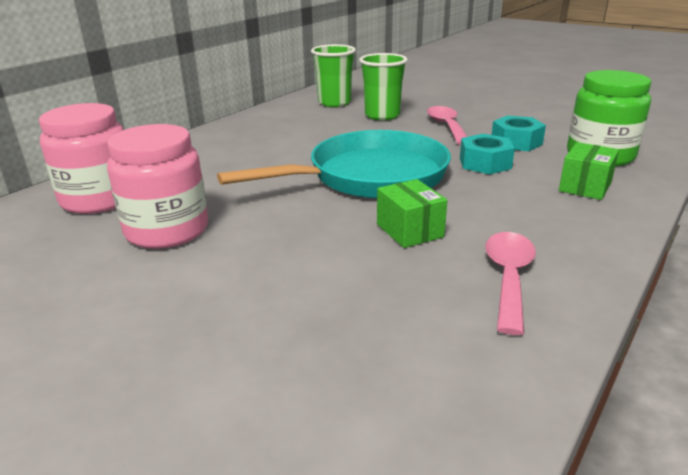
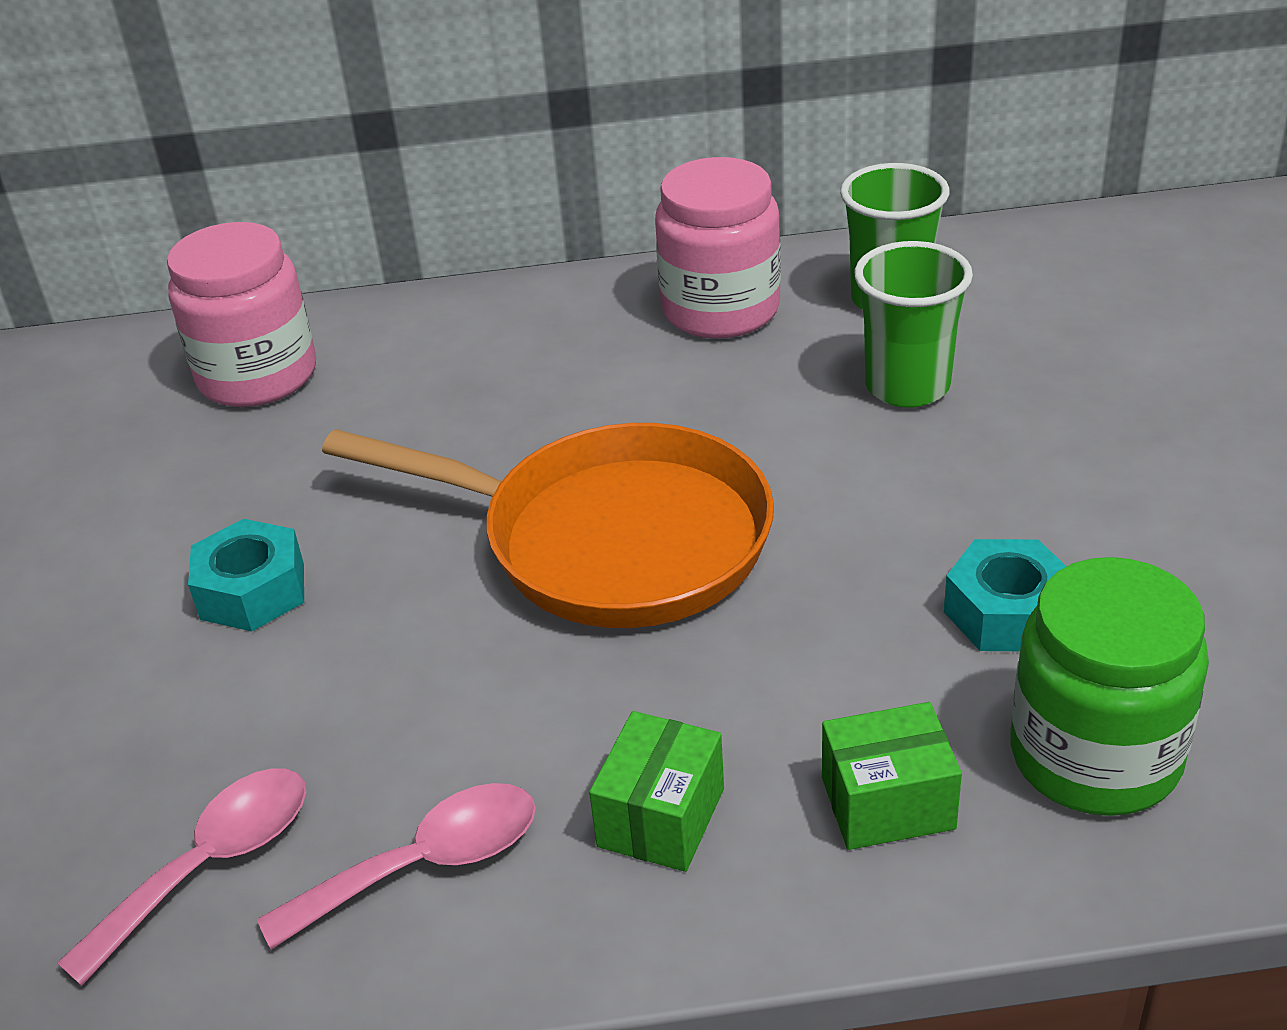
camera: 50 degrees right, 10 degrees up
(167, 230) = (238, 487): pink jar -> pink jar (720, 310)
(370, 176) = (610, 540): turquoise pan -> orange pan
(409, 230) = (467, 689): green box -> green box (661, 817)
(446, 126) = (965, 487): pink spoon -> pink spoon (211, 865)
(485, 163) = (837, 628): turquoise nut -> turquoise nut (252, 591)

